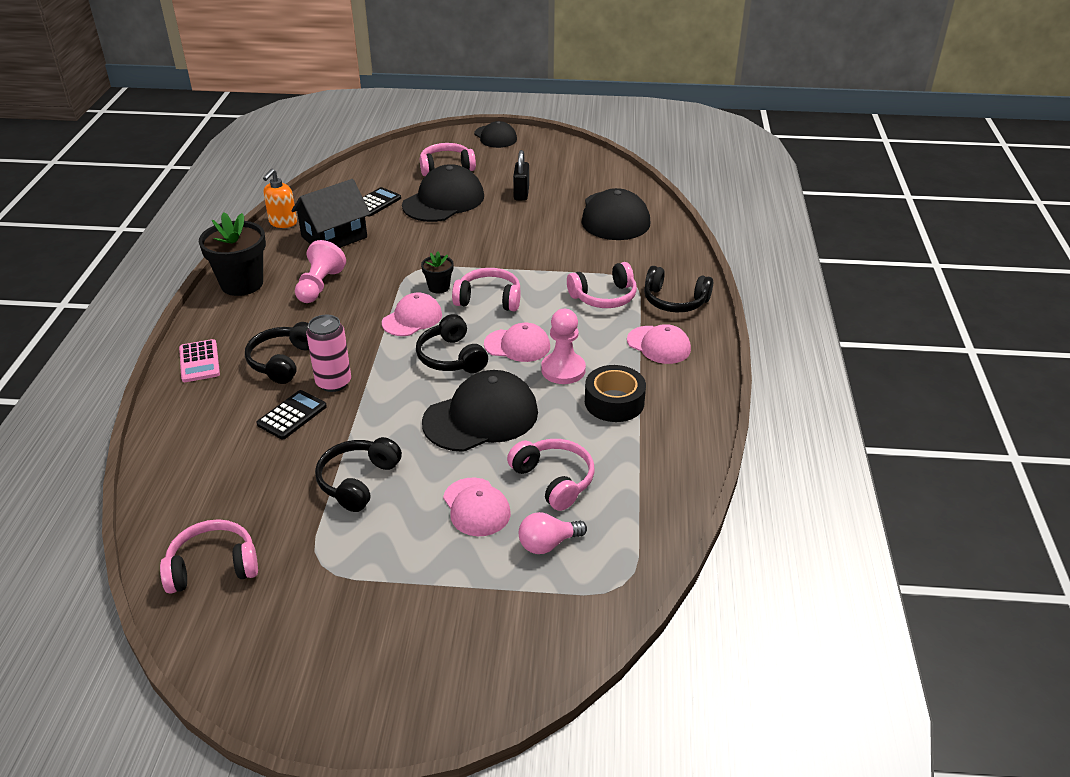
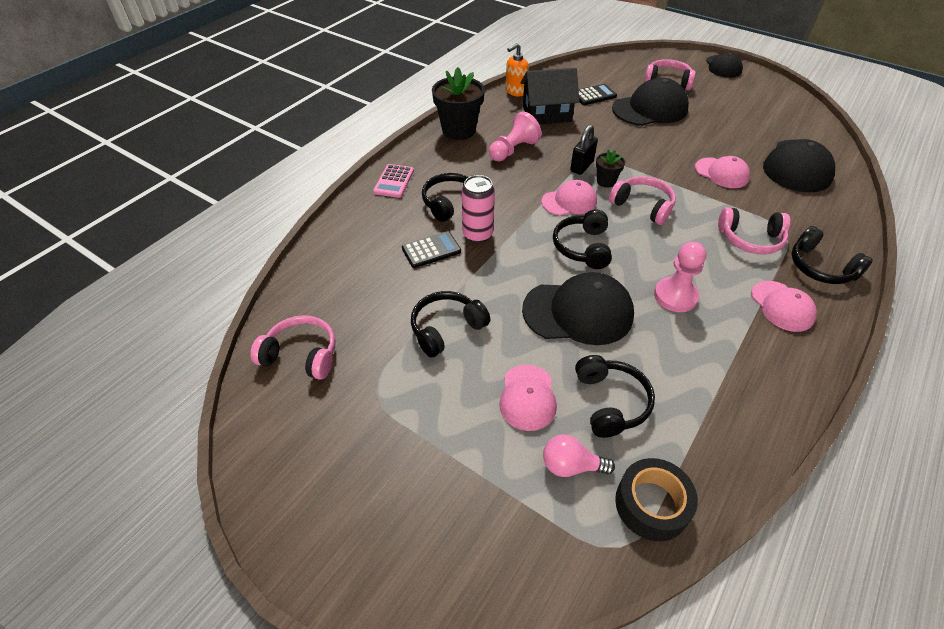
camera: 30 degrees right, 10 degrees up
(517, 345) = (645, 257): pink cap -> pink cap (721, 173)
(521, 194) = (720, 121): black padlock -> black padlock (581, 166)
(554, 480) = (610, 402): pink headphones -> black headphones
(614, 402) = (708, 347): black tape -> black tape (651, 504)

